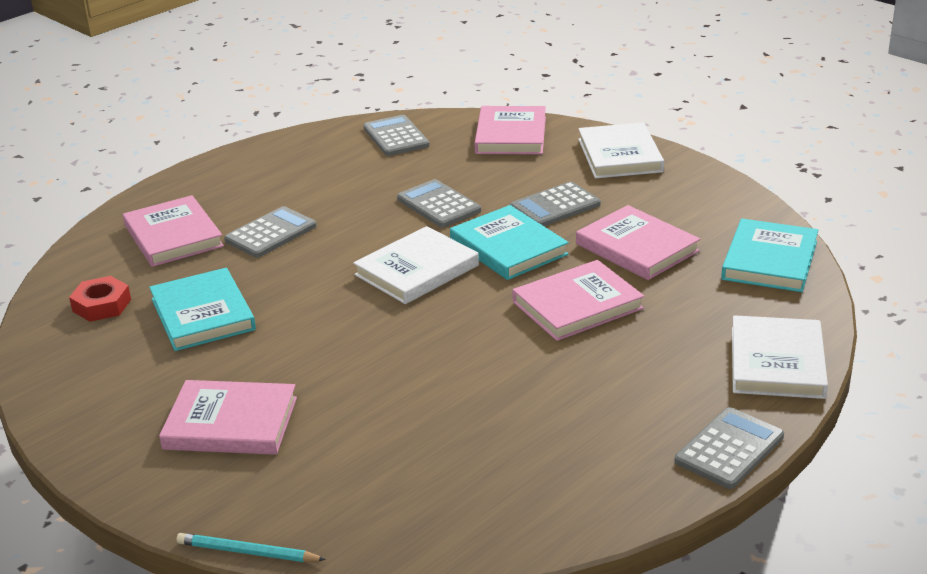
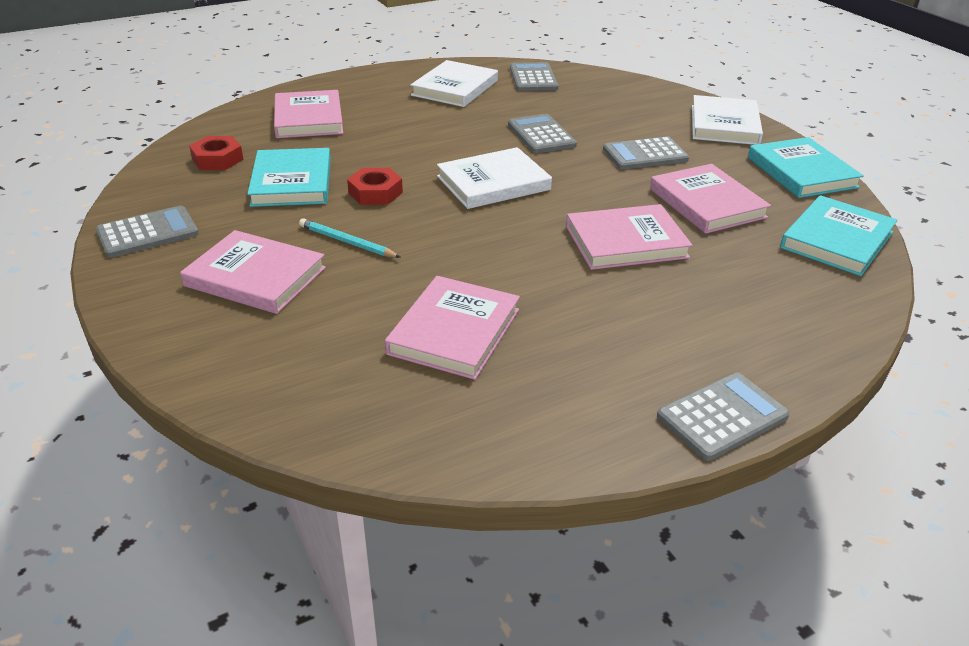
camera: 15 degrees right, 5 degrees up
(248, 552) = (193, 399): turquoise pencil -> turquoise pencil (347, 242)
(271, 233) = (387, 131): grey calculator -> grey calculator (148, 233)
(300, 307) = (375, 193): none -> red nut
(508, 247) = (585, 180): turquoise book -> turquoise book (801, 172)
(511, 135) = (633, 93): pink book -> pink book (454, 331)
(776, 362) = (808, 339): white book -> white book (455, 88)

